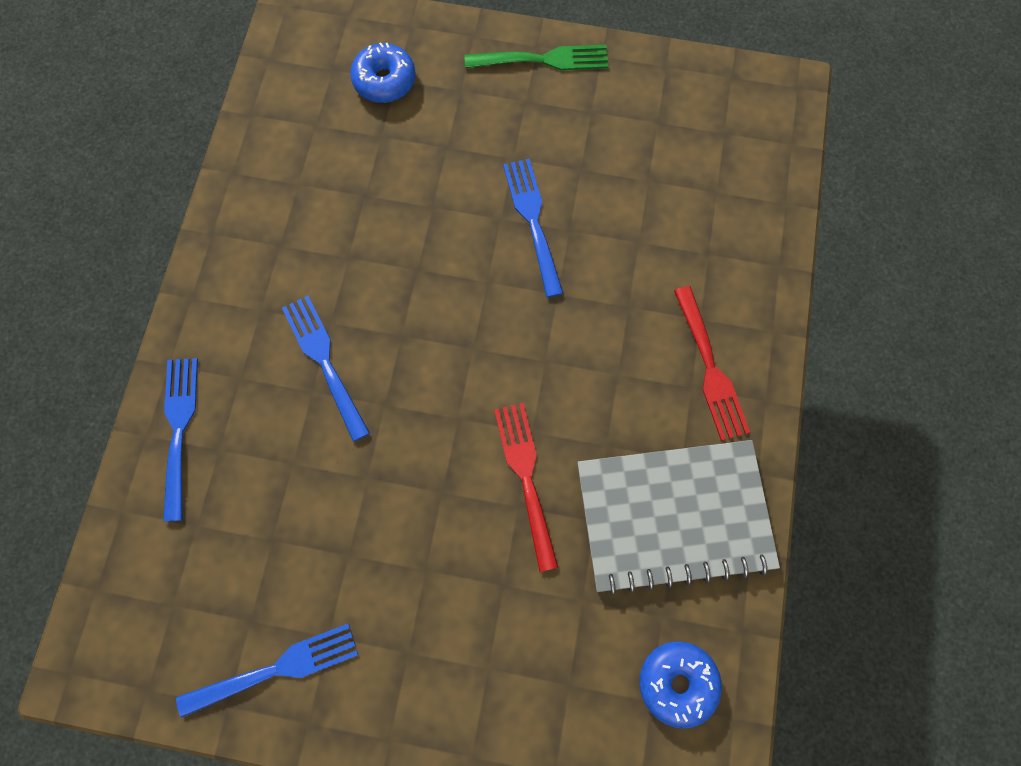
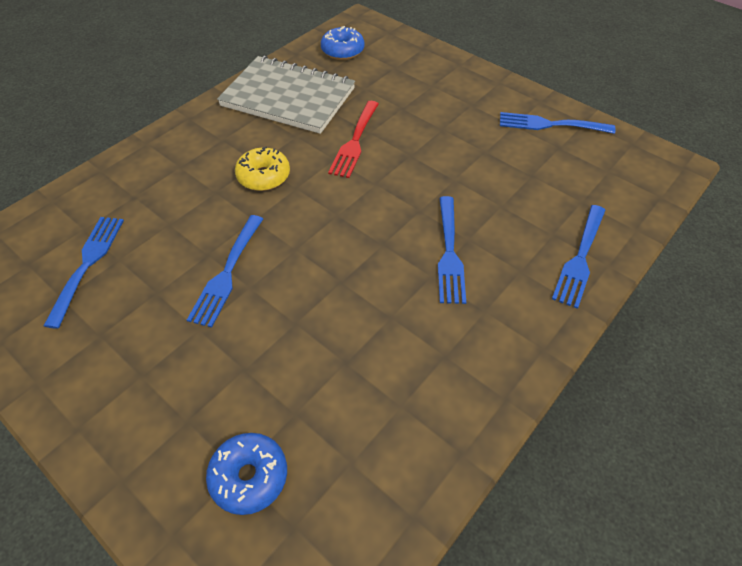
camera: 150 degrees left, 20 degrees down
(543, 60) = (86, 410): green fork -> none
(593, 357) = (264, 176): none -> yellow donut
(670, 161) = (87, 264): none -> blue fork
(710, 368) = (202, 143): red fork -> none

